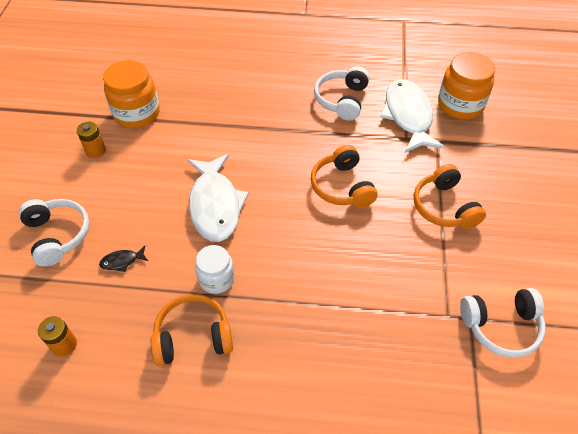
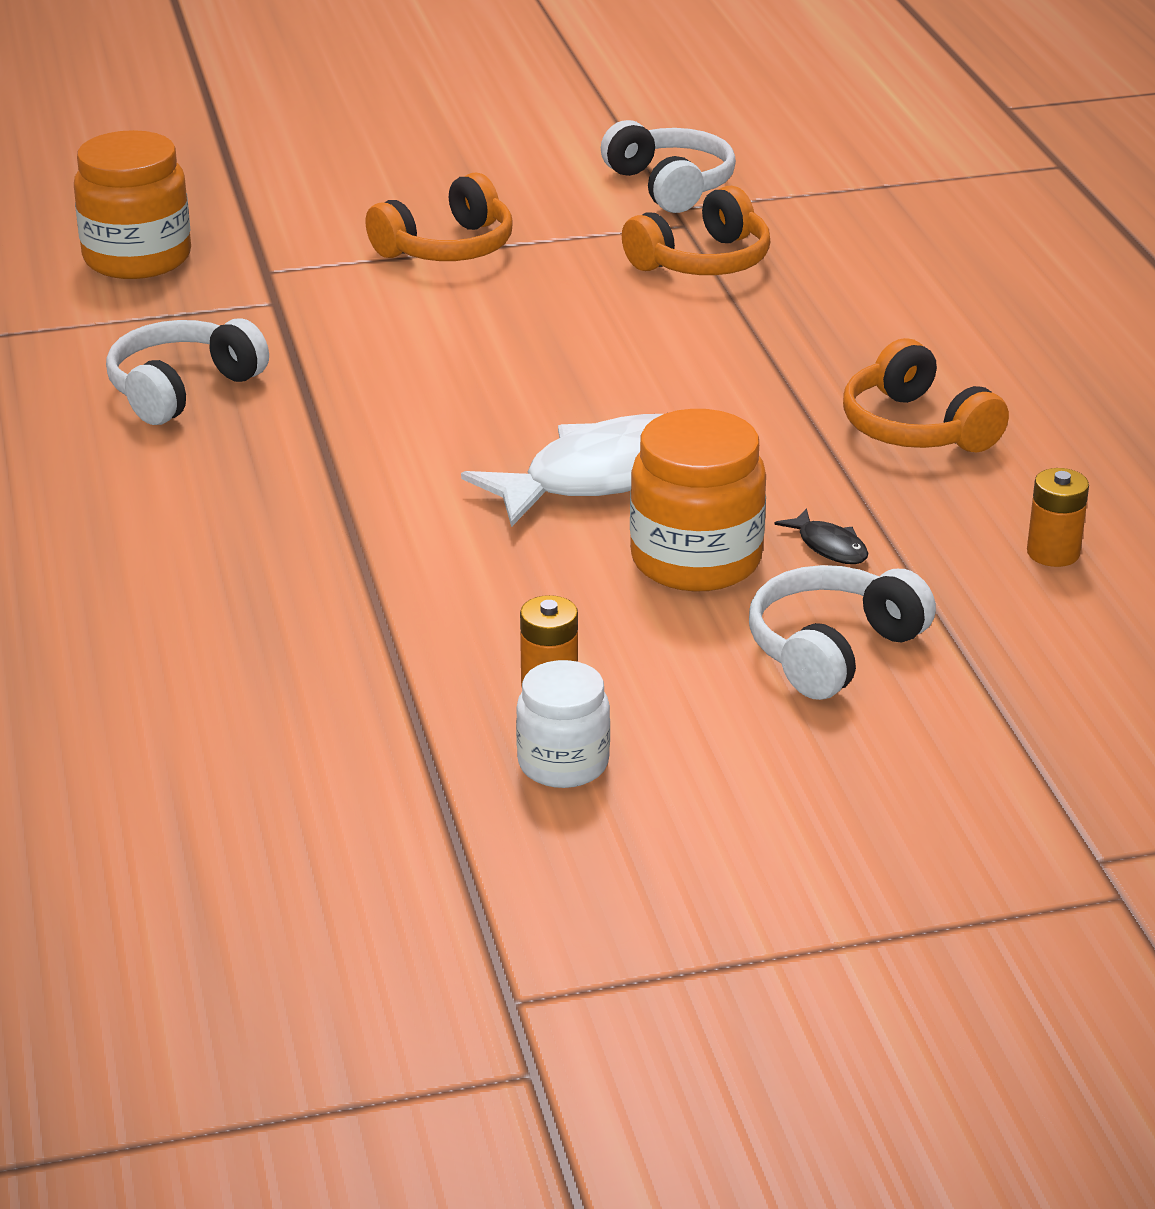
camera: 110 degrees left, 20 degrees down
(137, 113) = (377, 664): orange jar -> orange jar (696, 560)
(216, 279) = (782, 433): white jar -> white jar (563, 763)
(342, 100) = (182, 389): white headphones -> white headphones turned 135 degrees clockwise
(342, 186) = (459, 349): orange headphones -> orange headphones (702, 261)
(408, 116) = (201, 308): white fish -> none

